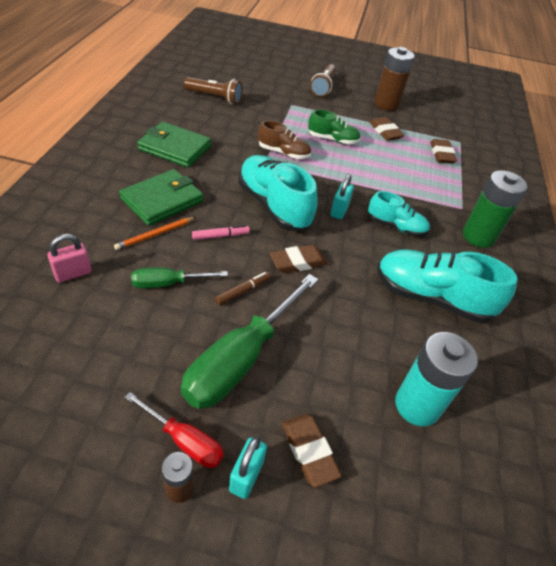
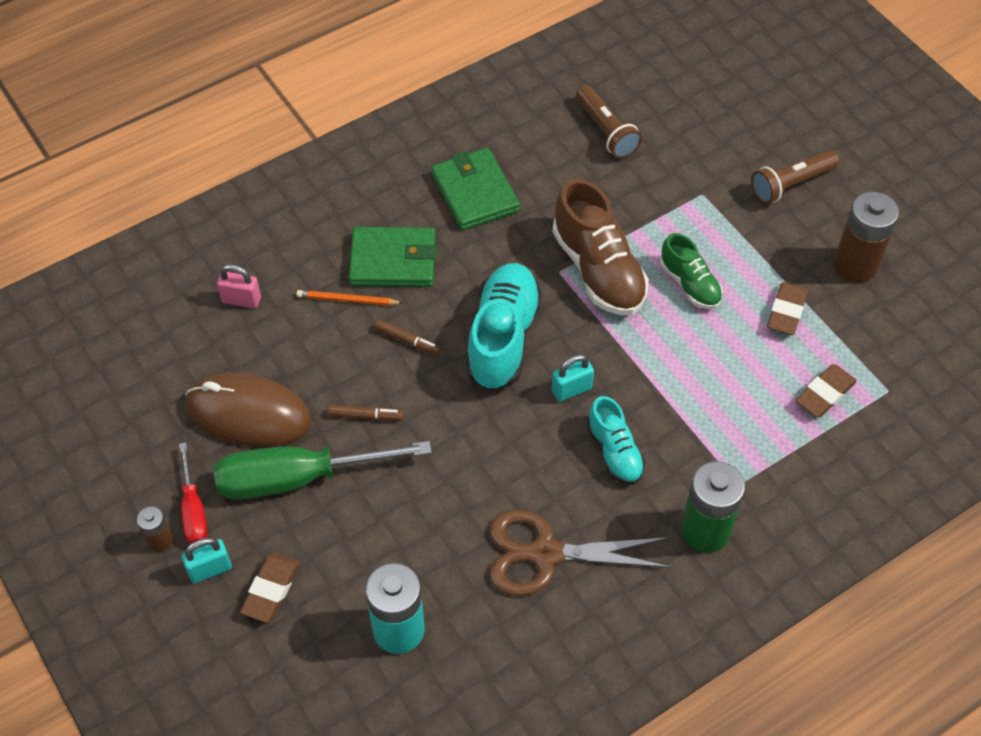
camera: 50 degrees right, 10 degrees up
(156, 341) = (248, 413): none -> brown mouse
(168, 283) = (309, 363): green screwdriver -> none
(220, 236) = (408, 341): pink marker -> brown marker
(283, 153) = (598, 270): brown shoe -> brown shoe, size x1.72
(297, 262) = (452, 421): brown eraser -> none
(431, 298) = (545, 554): turquoise shoe -> brown scissors

